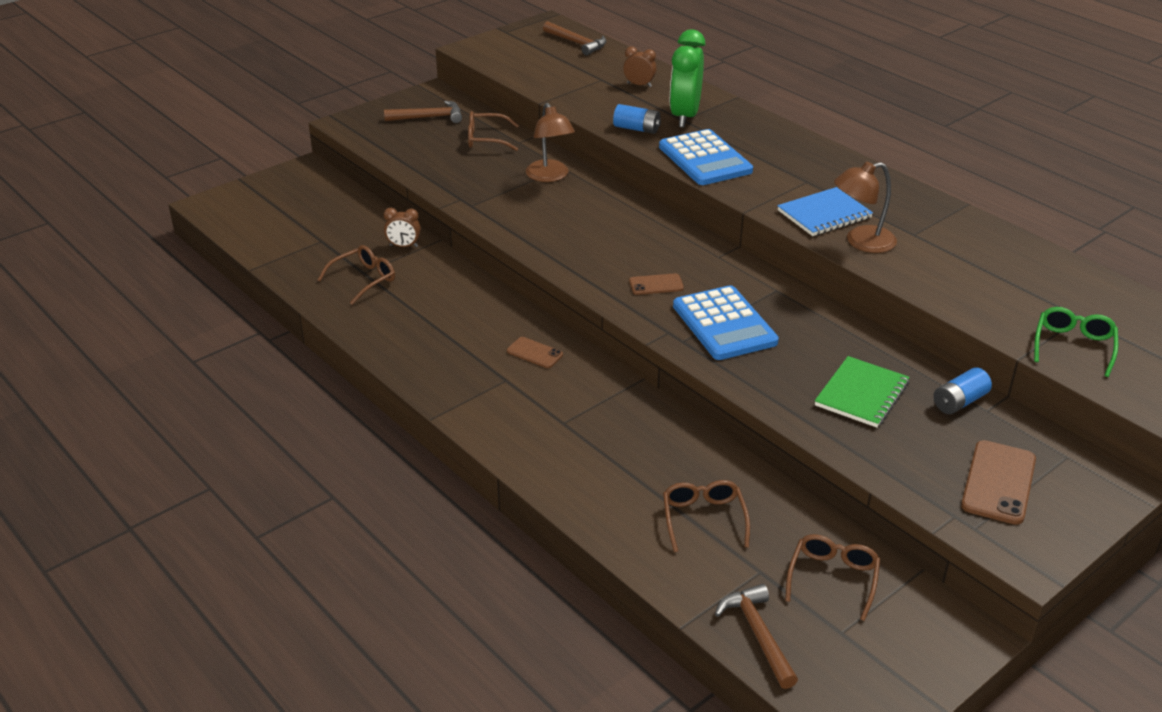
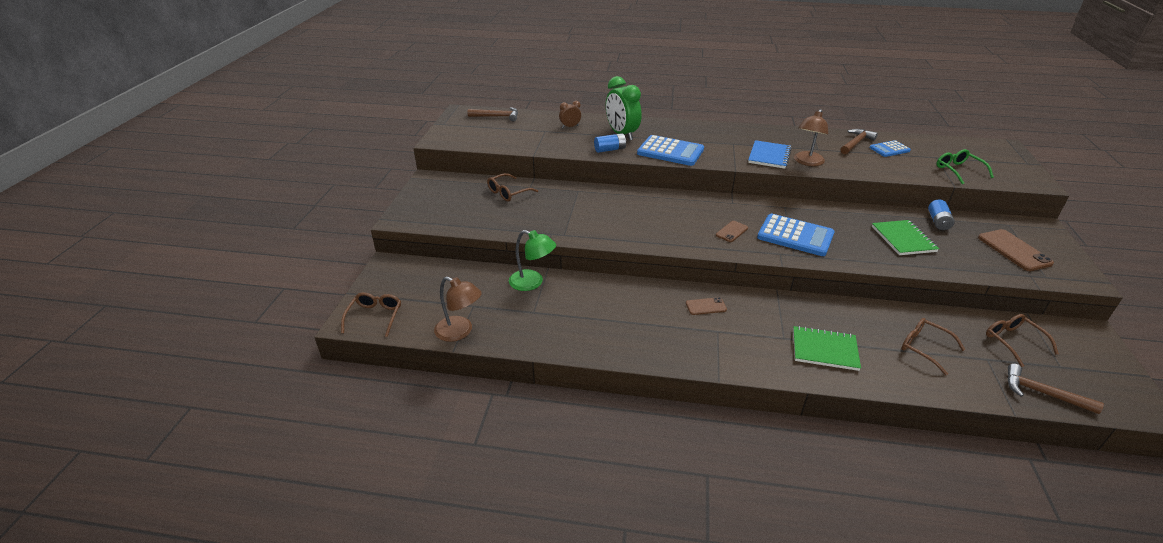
camera: 40 degrees left, 0 degrees up
(364, 280) = (541, 316): brown glasses -> brown glasses (375, 317)
(403, 246) = (532, 282): brown clock -> green lamp
(429, 117) = (451, 194): brown hammer -> brown hammer (856, 143)
(550, 176) = (580, 198): brown lamp -> brown lamp (460, 332)
(586, 456) = (824, 350): none -> green notebook
(1026, 277) = (889, 149): none -> blue calculator

